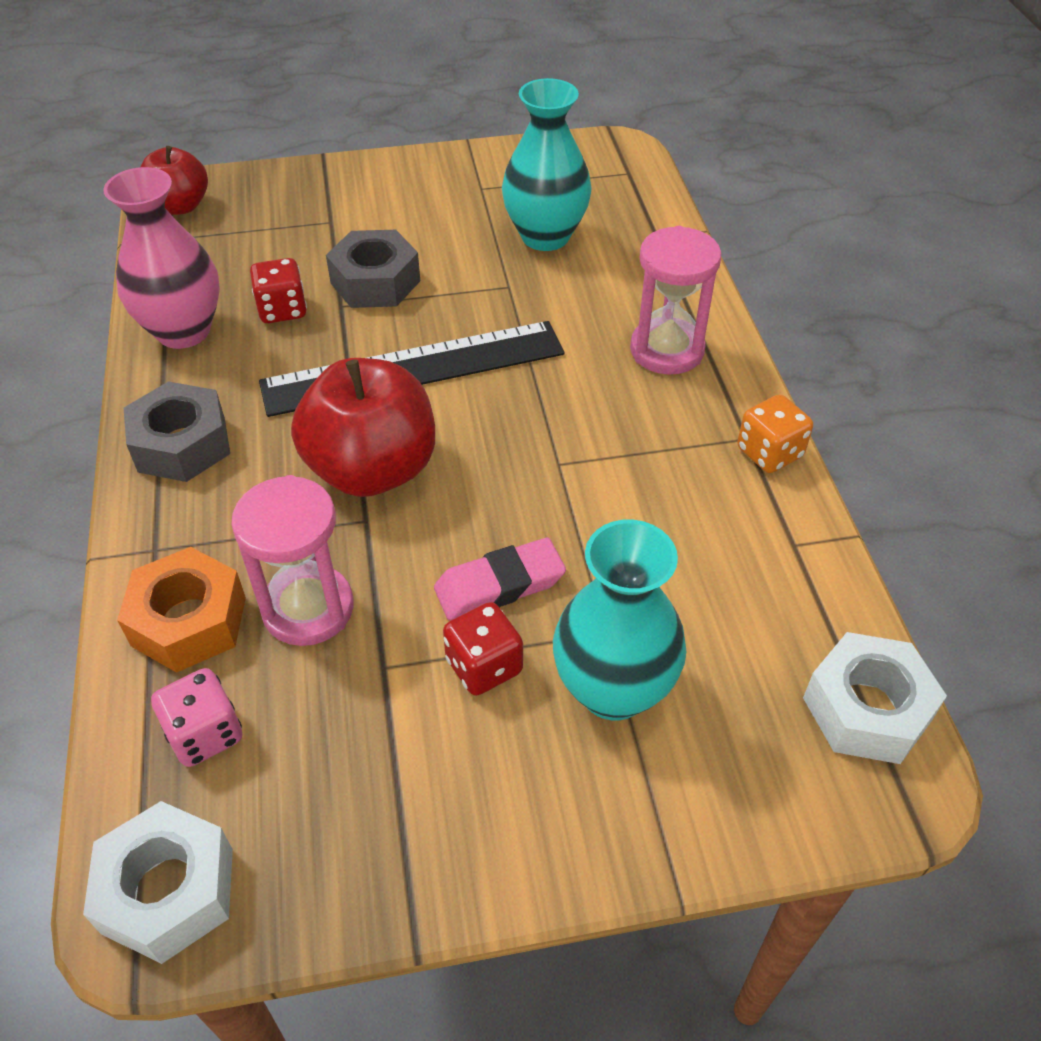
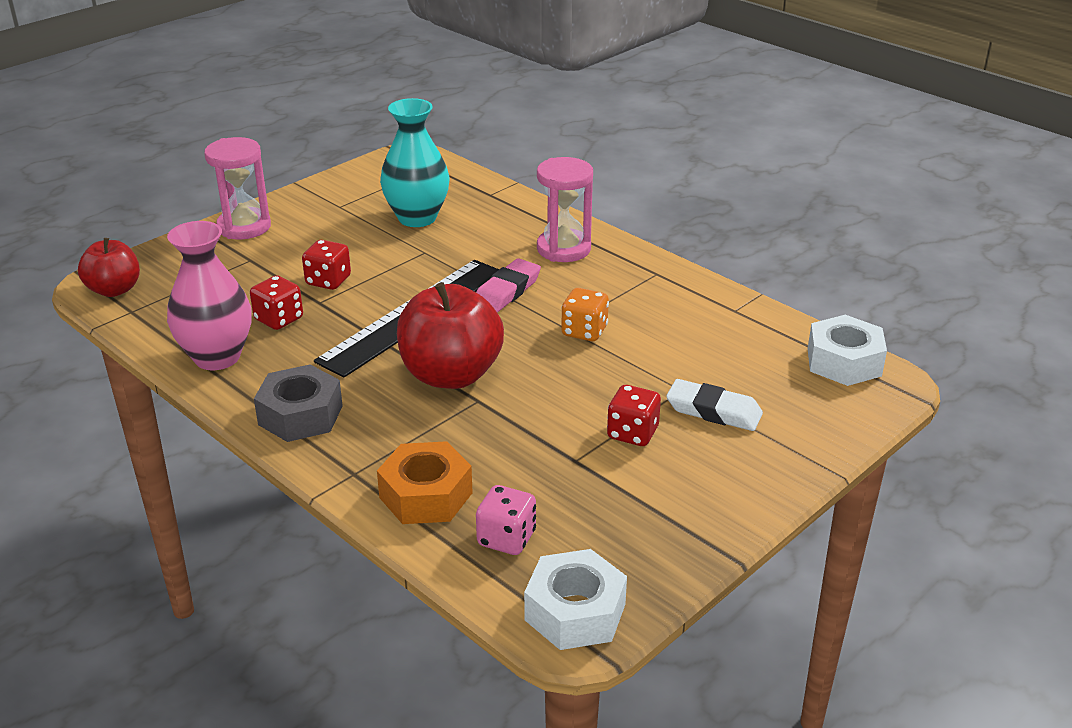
camera: 35 degrees left, 15 degrees down
(308, 608) = (495, 455): pink hourglass -> pink hourglass (244, 227)
(375, 282) = (328, 281): grey nut -> red dice
(499, 585) = (597, 395): pink eraser -> pink eraser (507, 291)
(613, 689) = (713, 411): turquoise vase -> white eraser
(769, 453) = (676, 275): orange dice -> orange dice (584, 331)

